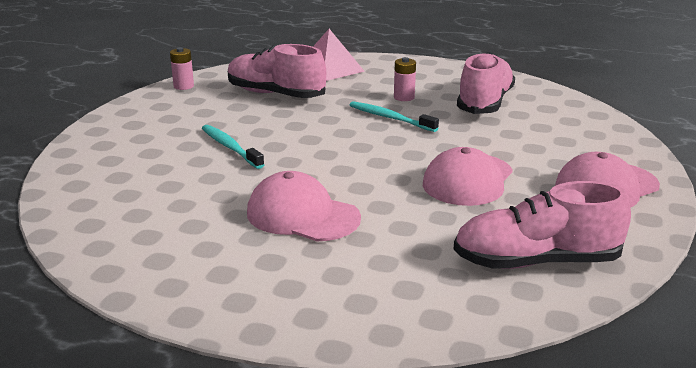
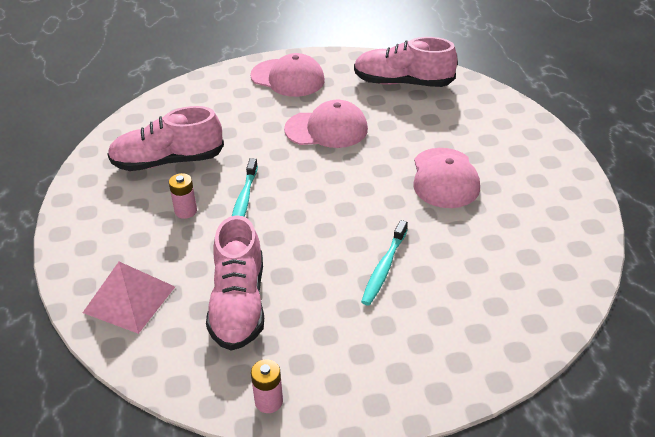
camera: 120 degrees left, 15 degrees up
(536, 262) = (403, 82): pink shoe -> pink shoe turned 135 degrees clockwise

